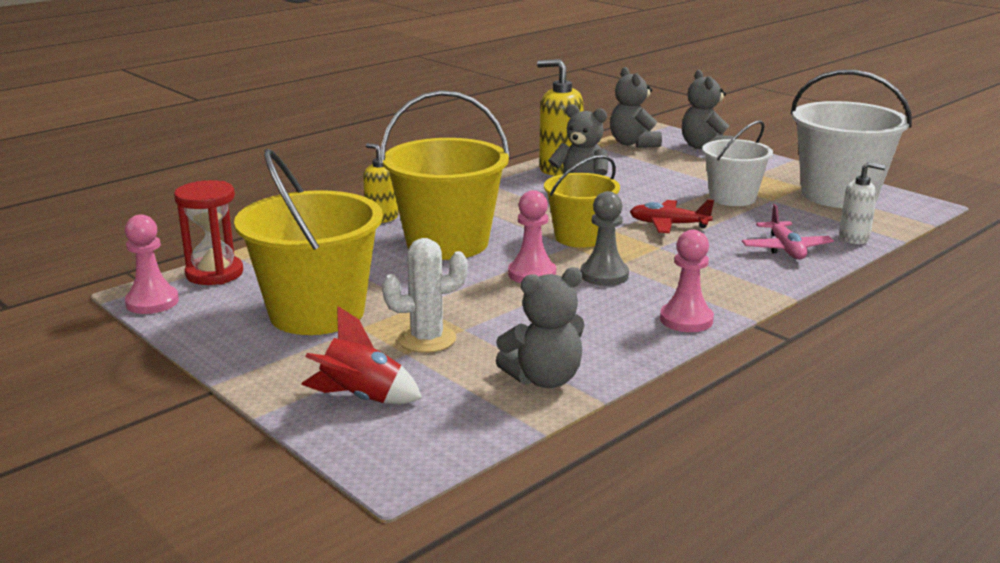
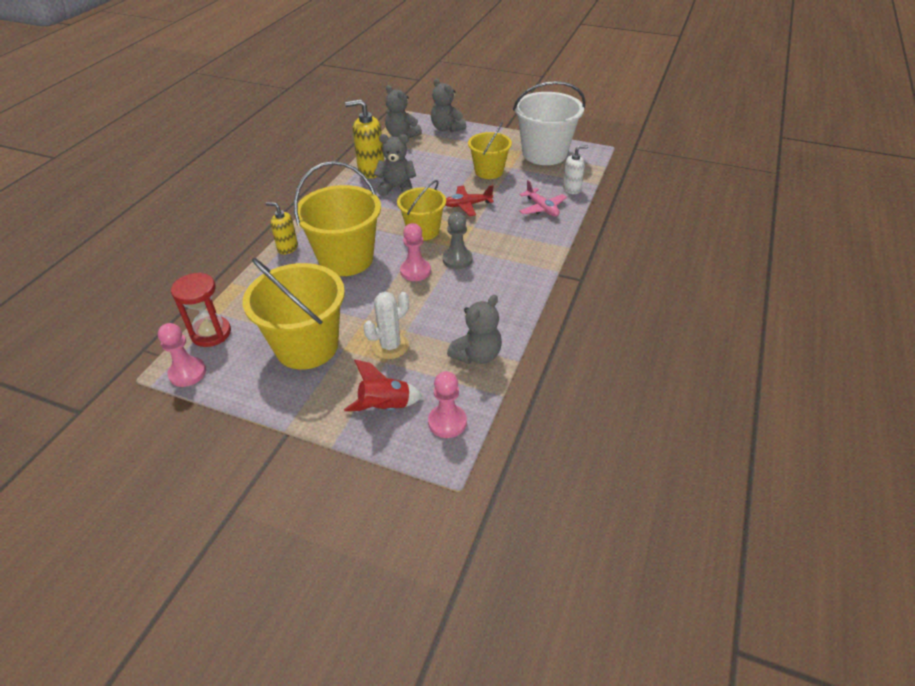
camera: 25 degrees left, 20 degrees up
(686, 320) = (523, 282): pink pawn -> pink pawn (447, 422)
(732, 198) = (489, 171): white bucket -> yellow bucket

